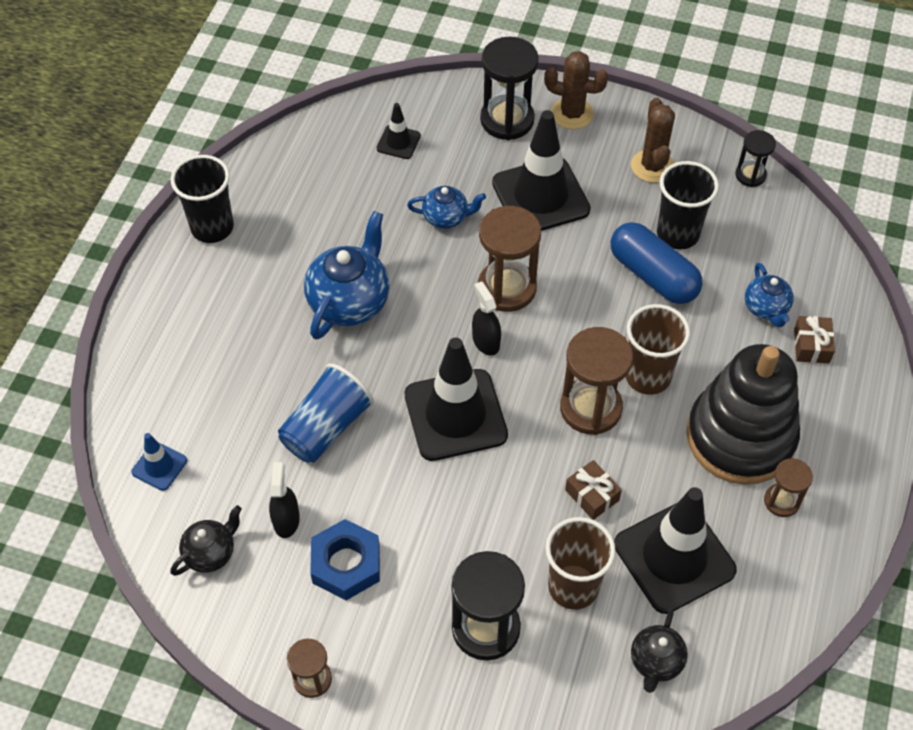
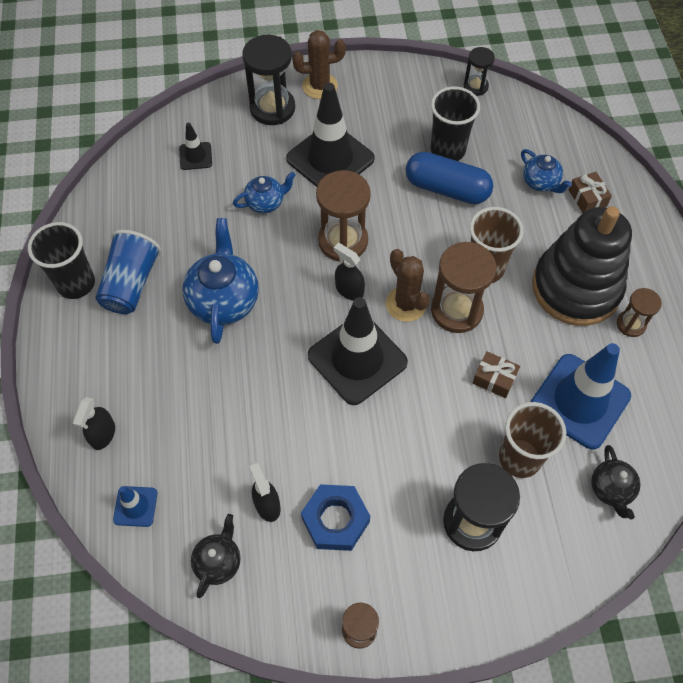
camera: 25 degrees left, 5 degrees up
(164, 385) = (103, 434): none -> black spray bottle
(326, 427) = (260, 413): blue cup -> blue cup (131, 284)
(652, 166) = (401, 105): brown cactus -> brown cactus (406, 304)
(674, 557) = (579, 401): black traffic cone -> blue traffic cone

